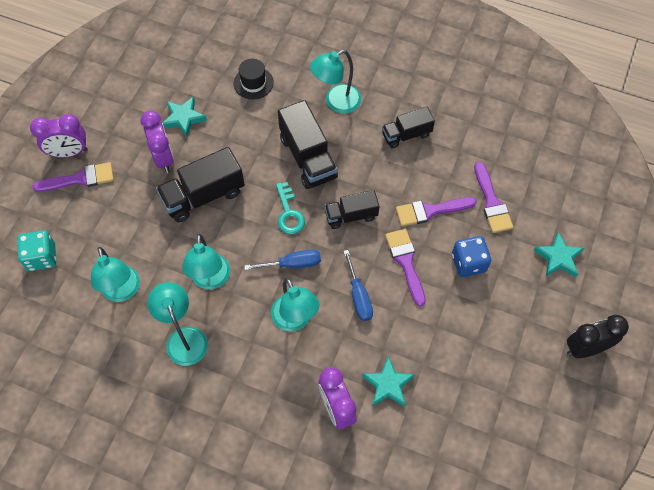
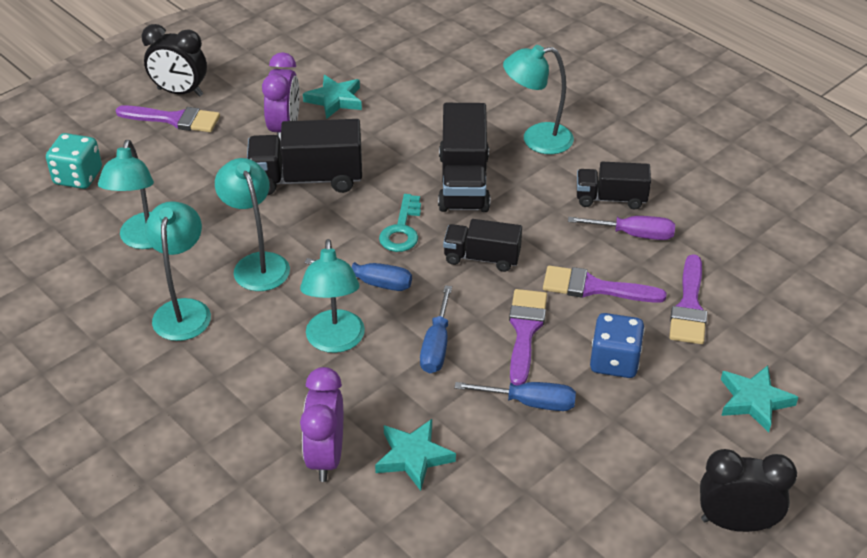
camera: 25 degrees right, 20 degrees down
(69, 152) = (180, 92): purple clock -> black clock
(210, 280) = (257, 264): turquoise lamp -> turquoise lamp turned 135 degrees clockwise
(253, 83) = (443, 91): black hat -> none
(433, 159) = (633, 234): none -> purple screwdriver
(435, 315) = (529, 402): none -> blue screwdriver

